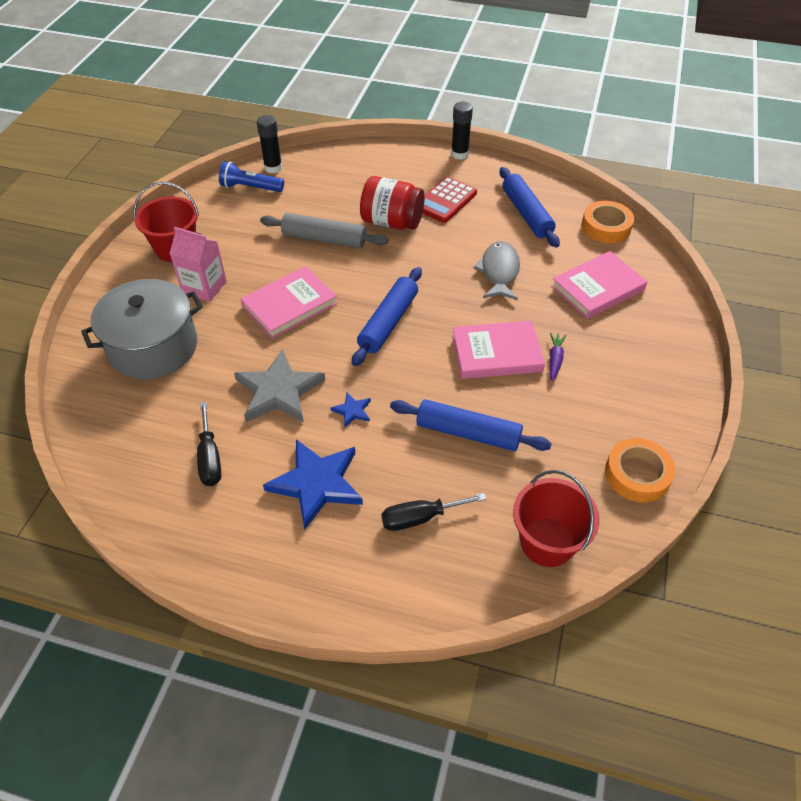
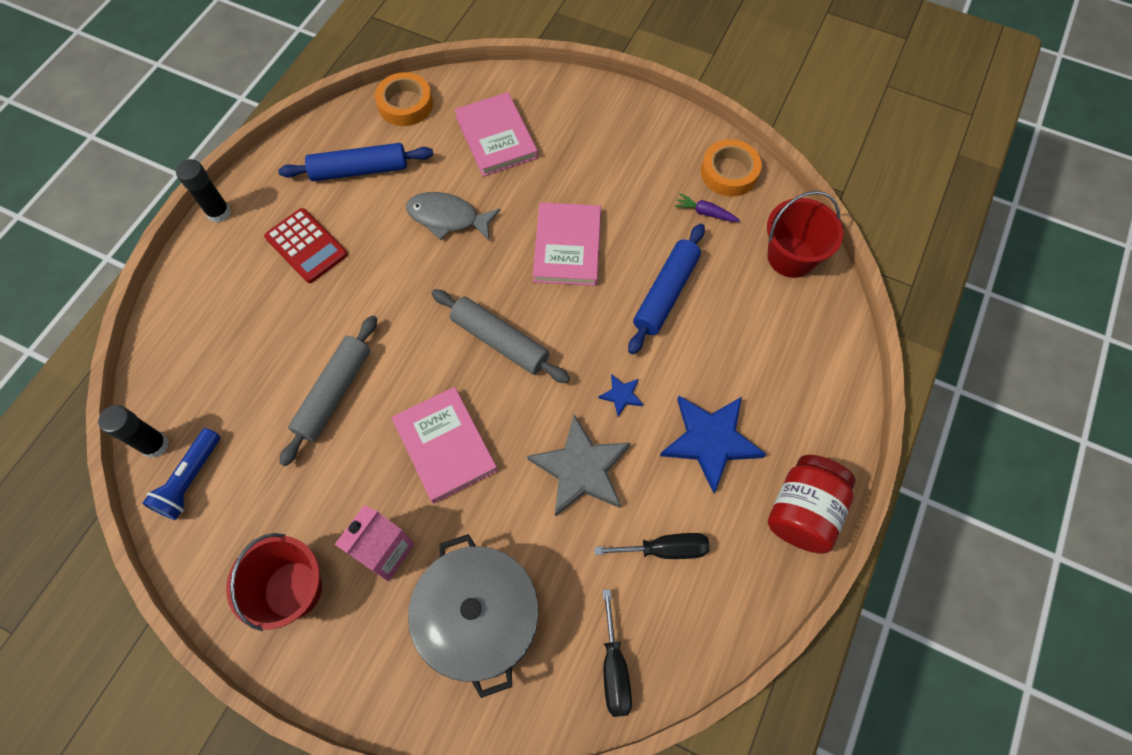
camera: 80 degrees left, 15 degrees up
(388, 322) = (500, 341): blue rolling pin -> grey rolling pin
(392, 222) = (327, 311): red jar -> red jar (803, 512)
(420, 518) = (758, 352): black screwdriver -> black screwdriver (614, 668)
(555, 360) = (586, 199): purple carrot -> purple carrot (705, 213)

